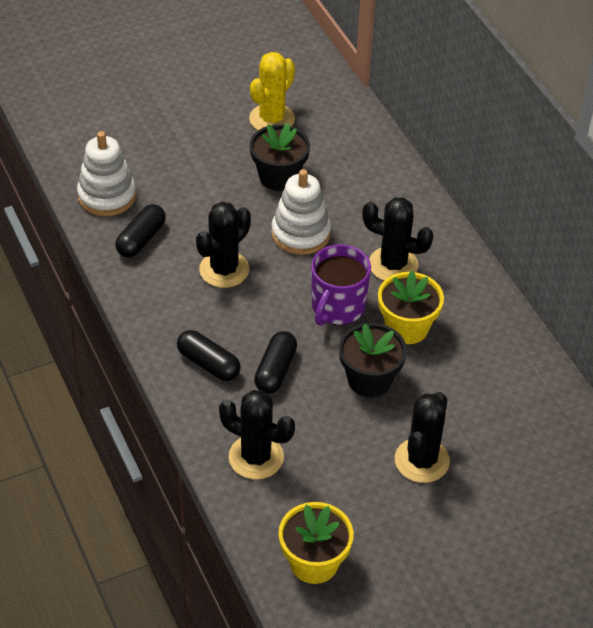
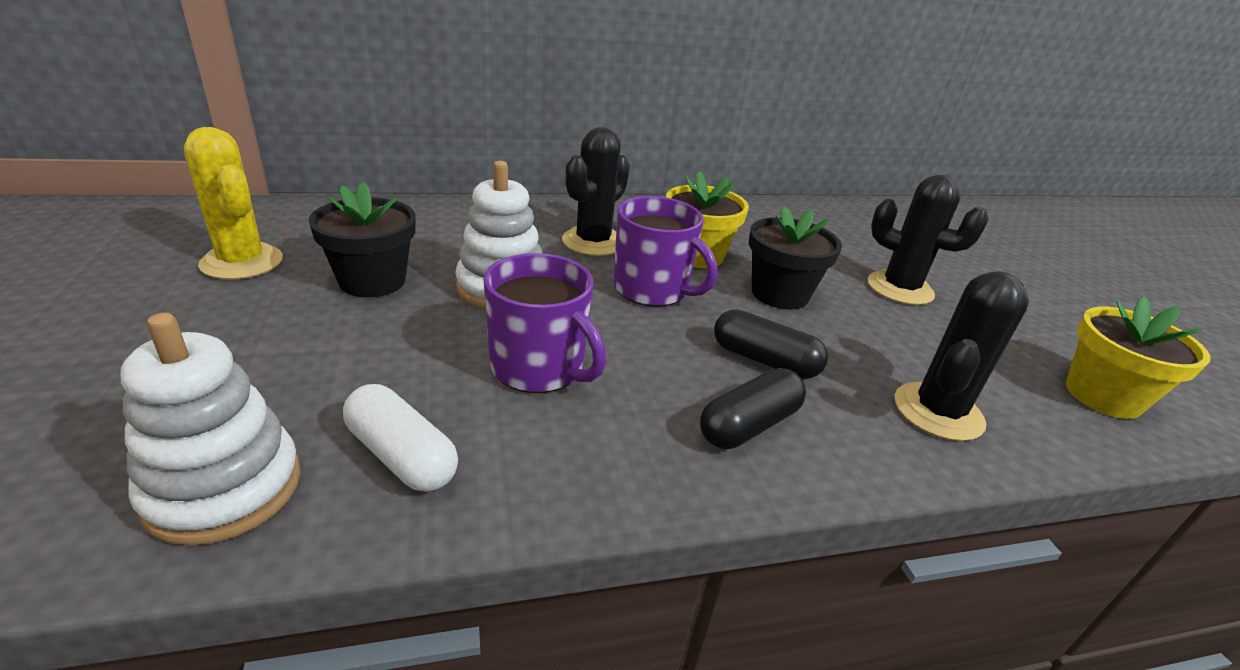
camera: 80 degrees left, 15 degrees down
(141, 239) = (402, 455): black capsule -> white capsule
(224, 270) = (539, 368): black cactus -> purple mug

